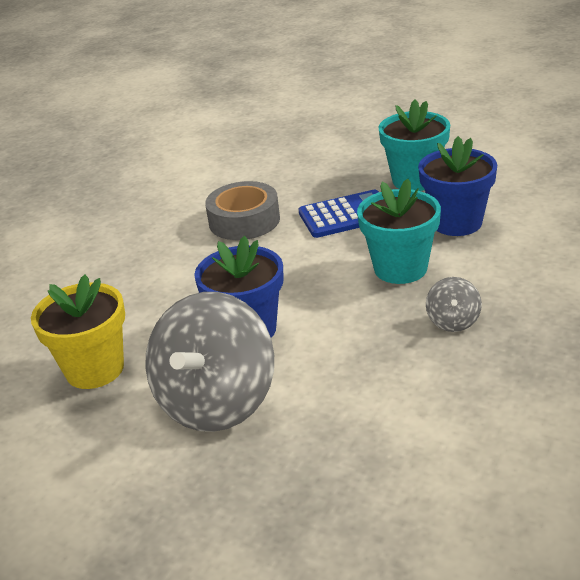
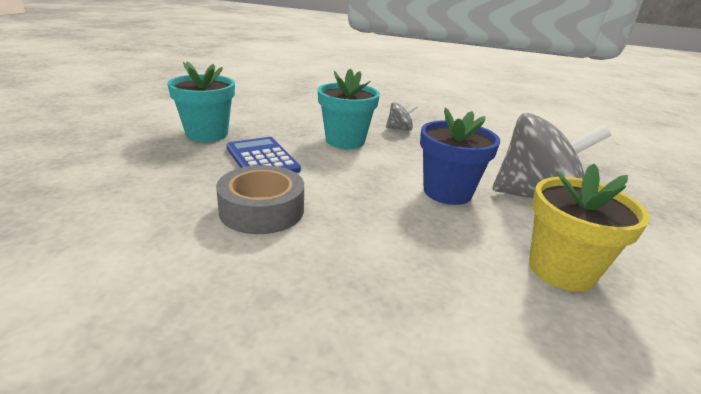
camera: 110 degrees left, 5 degrees down
(456, 223) = (282, 124): blue flower pot -> none

